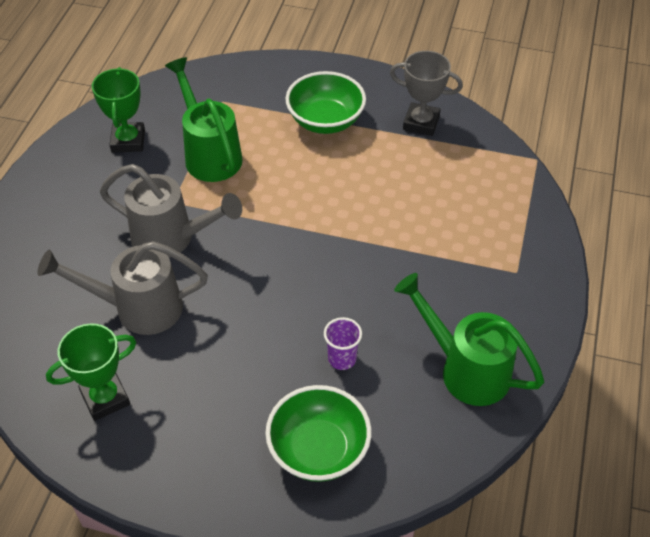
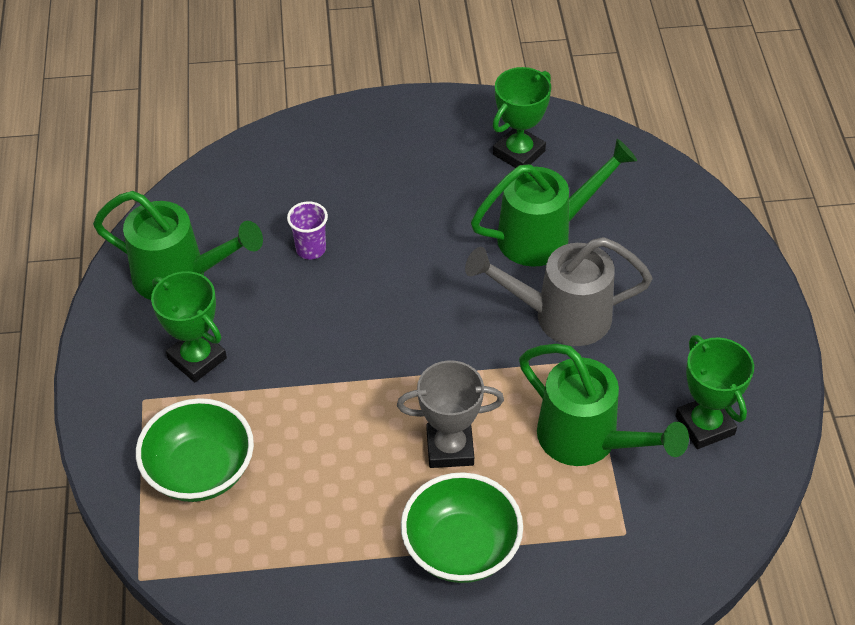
camera: 160 degrees right, 0 degrees up
(138, 308) = (544, 235): grey watering can -> green watering can
(318, 449) = (302, 170): green bowl -> green bowl (200, 471)
(421, 123) = (322, 591): grey trophy -> grey trophy (450, 448)
(467, 291) = (197, 358): none -> green trophy

